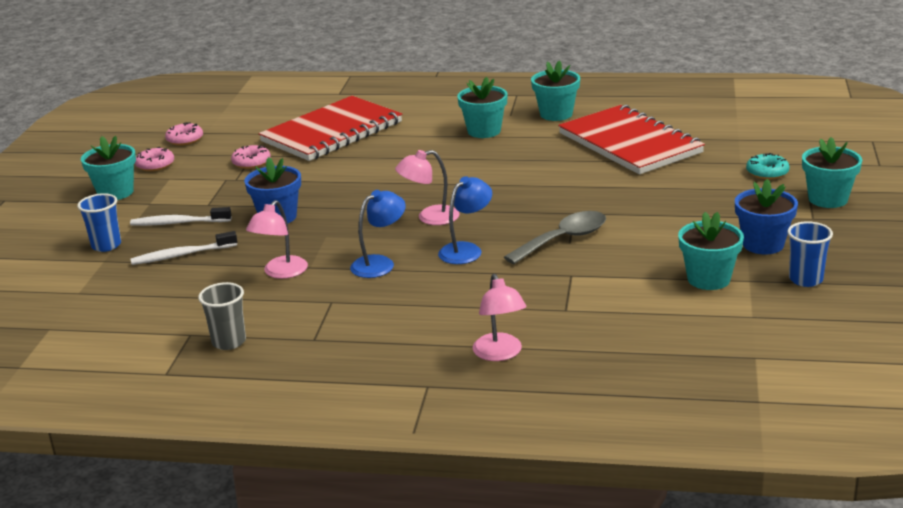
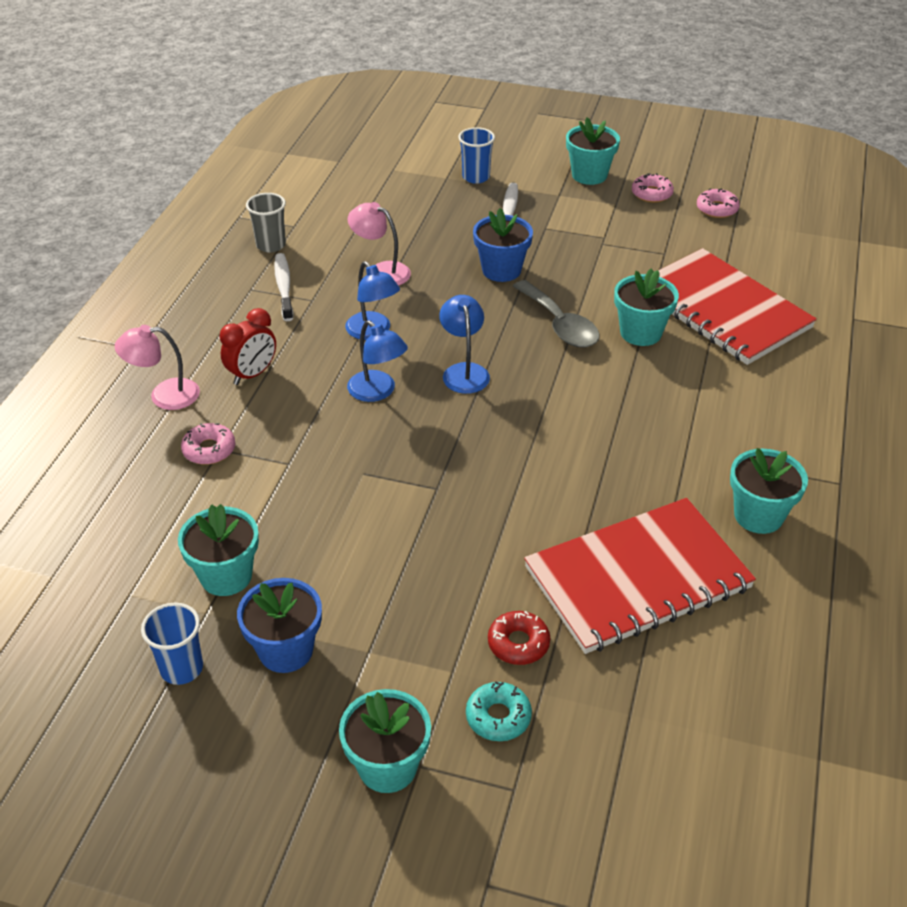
camera: 95 degrees right, 15 degrees up
(181, 255) = (440, 216): white toothbrush -> white toothbrush (284, 287)
(251, 162) = (644, 253): pink donut -> pink donut (209, 450)
(430, 217) = (464, 371): pink lamp -> blue lamp
(456, 312) = (252, 374): none -> red clock
(484, 131) = (705, 436): turquoise flower pot -> turquoise flower pot (640, 333)
(564, 239) = (371, 469): grey spoon -> grey spoon (560, 324)
(706, 172) = (518, 643): none -> red donut

